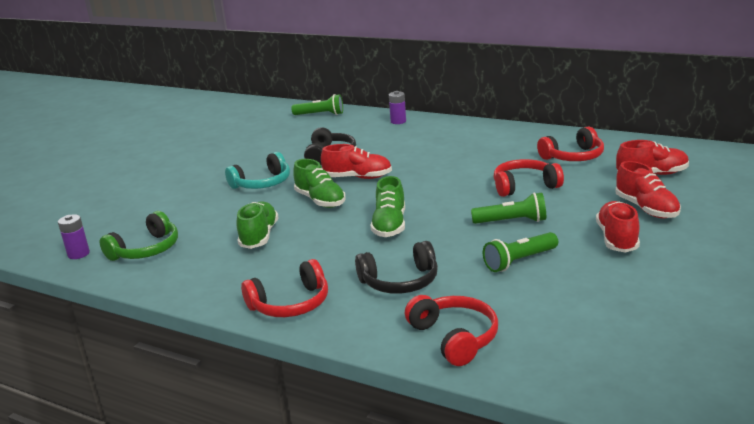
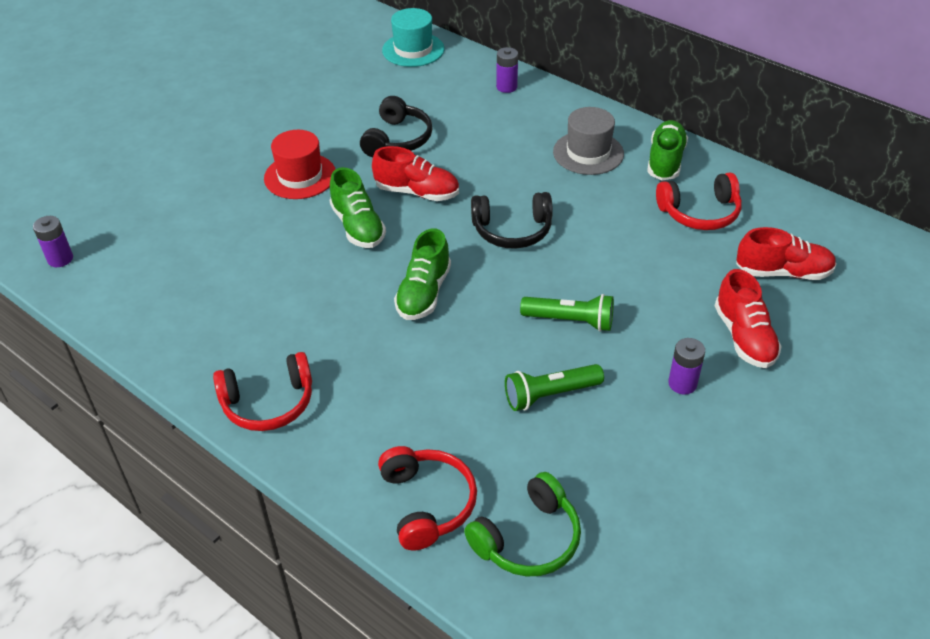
camera: 10 degrees right, 20 degrees up
(146, 250) = (135, 269): green headphones -> green headphones (528, 539)
(259, 236) = (268, 276): green shoe -> green shoe (665, 161)
(262, 183) = (300, 176): turquoise headphones -> red hat
(320, 115) = (413, 50): green flashlight -> turquoise hat
(400, 281) = (401, 396): black headphones -> black headphones (512, 230)
(475, 142) = (588, 153): none -> grey hat
(524, 186) = (613, 257): red headphones -> none
(617, 239) = (682, 383): red shoe -> purple battery

